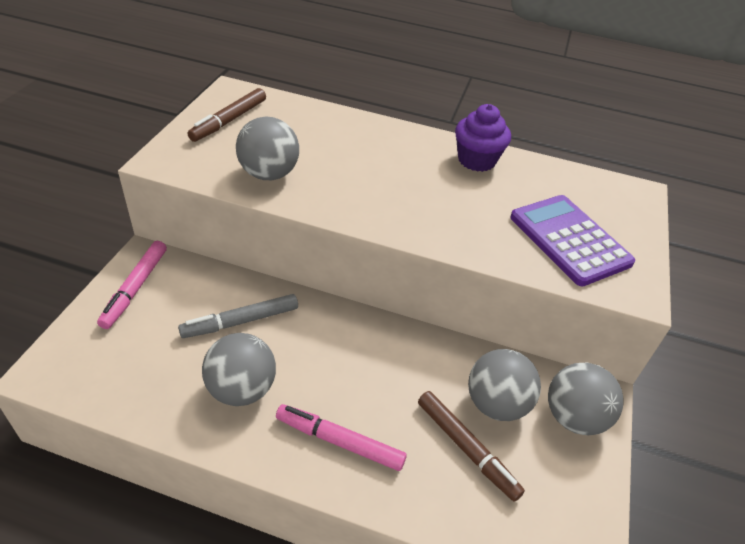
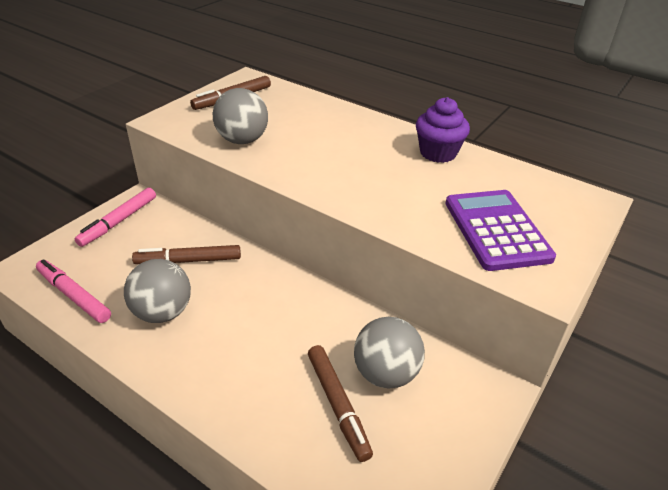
camera: 20 degrees right, 5 degrees down
(241, 321) = (188, 261): grey marker -> brown marker
(339, 441) = (224, 372): pink marker -> pink marker (74, 296)
(573, 417) = (460, 403): grey ball -> none

